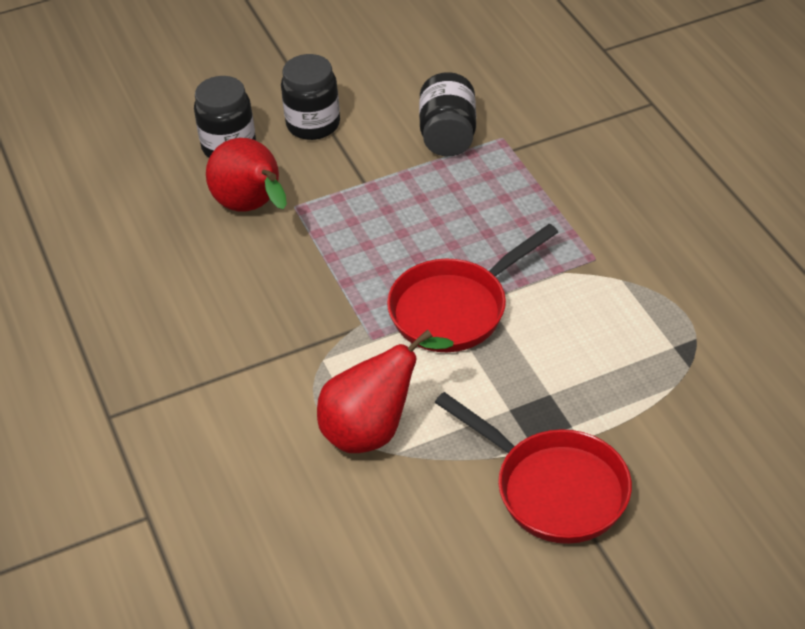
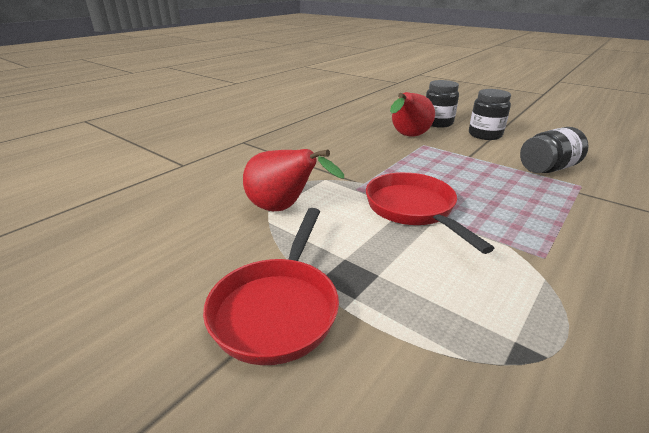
camera: 60 degrees right, 15 degrees down
(455, 309) = (413, 209): red pan -> red pan turned 45 degrees clockwise

